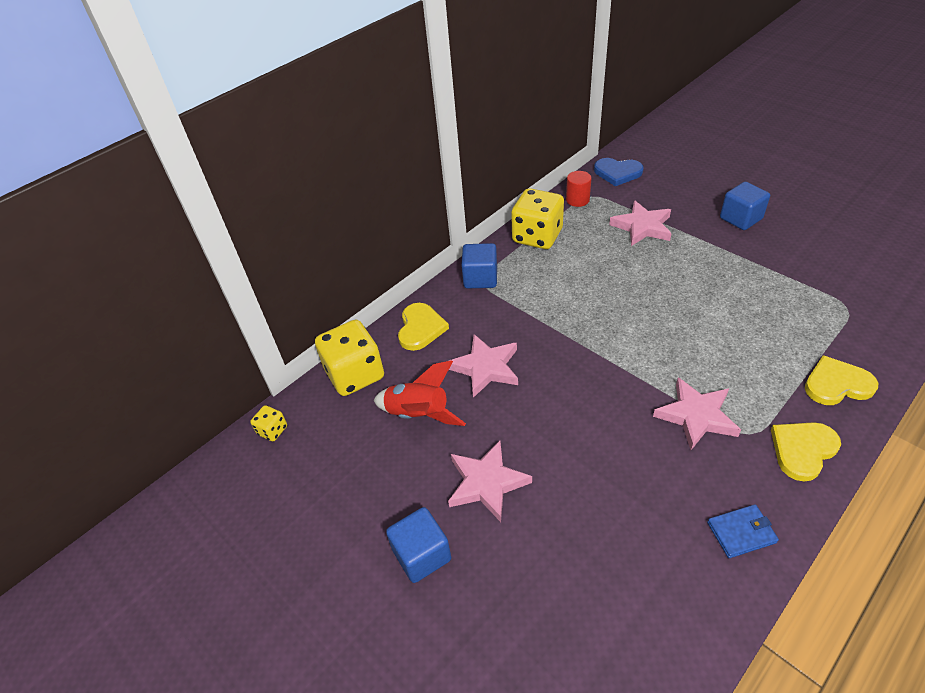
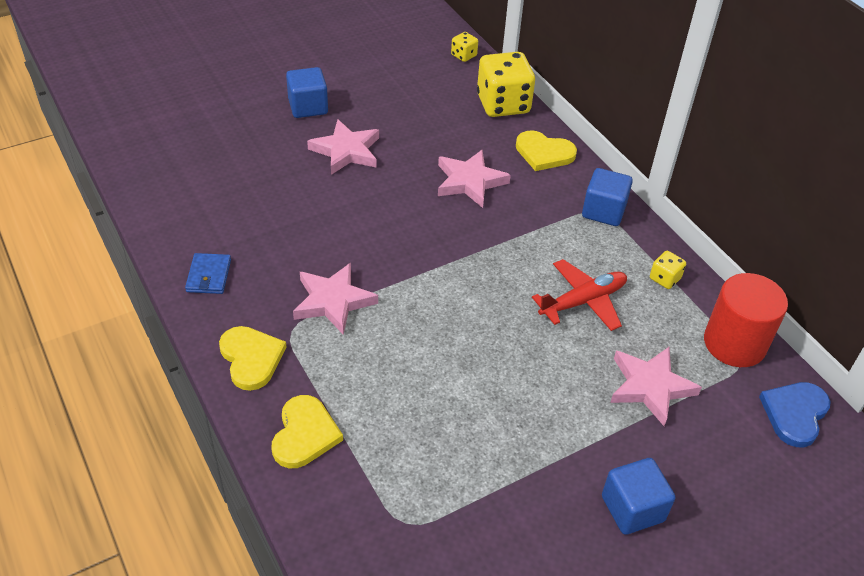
camera: 100 degrees right, 0 degrees up
(419, 414) = (436, 131): red rocket -> none
(537, 236) = (664, 278): yellow dice -> yellow dice, size x0.46
(577, 200) = (734, 343): red cylinder -> red cylinder, size x1.80
(587, 269) = (583, 301): none -> red plane

